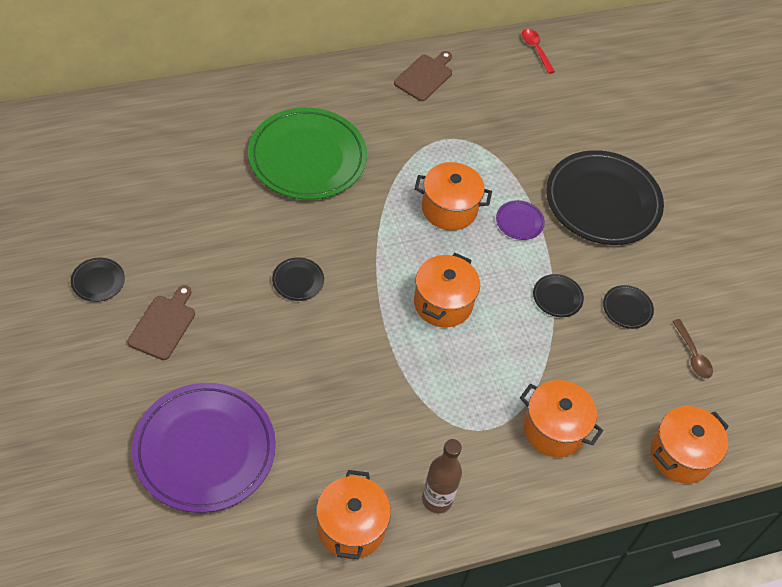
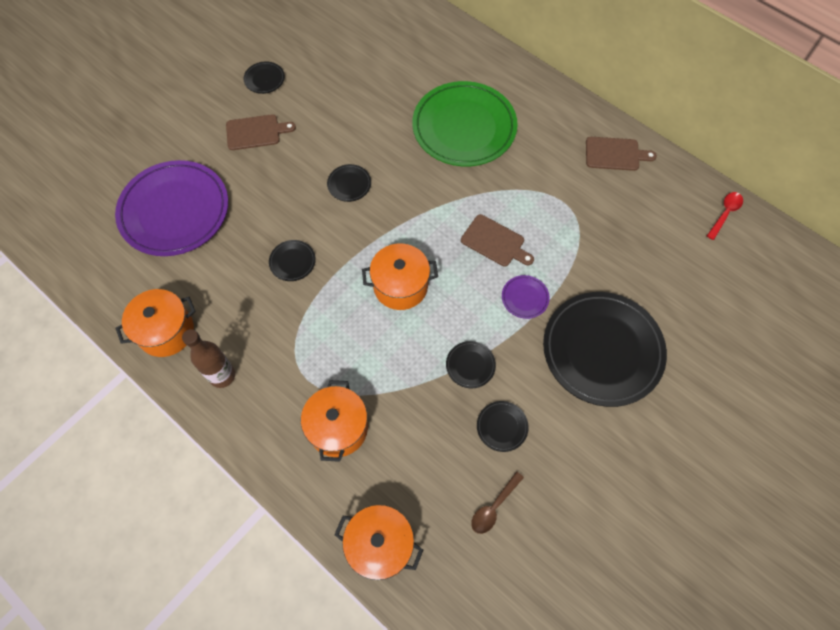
camera: 65 degrees right, 10 degrees up
(351, 374) = (292, 262): none -> black plate
(449, 209) = (495, 242): orange pot -> brown cutting board

